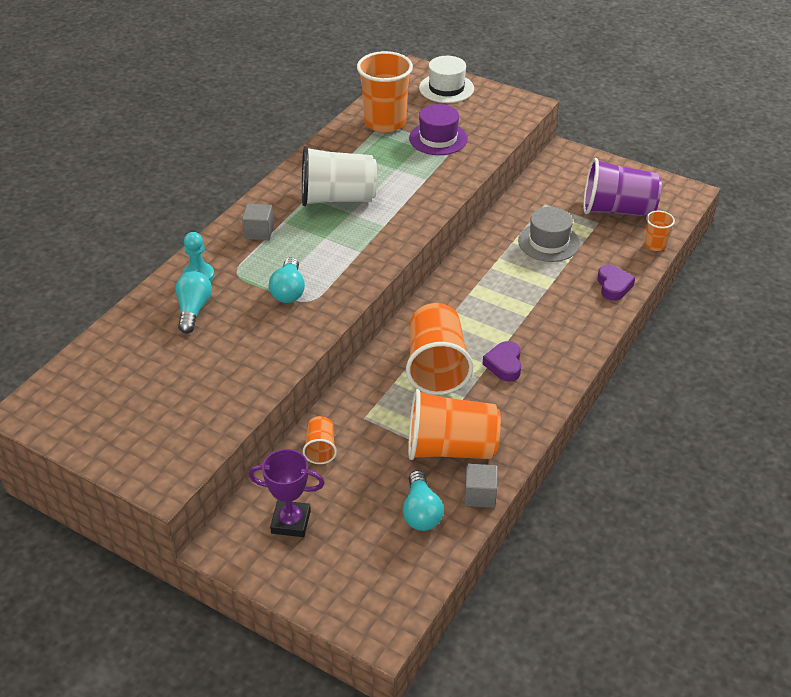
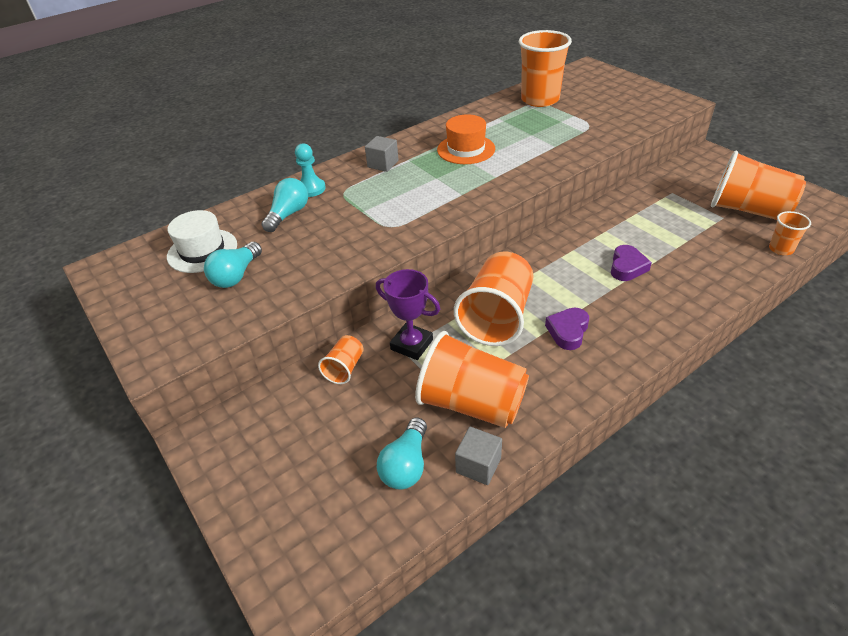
camera: 25 degrees right, 0 degrees up
(289, 291) = (378, 214): turquoise light bulb -> turquoise light bulb (236, 275)
(291, 522) = (274, 434): purple trophy -> purple trophy (411, 344)
(338, 198) = (466, 149): white cup -> orange hat
(438, 138) = (582, 117): purple hat -> none
(446, 88) = (609, 82): white hat -> white hat (202, 251)
(548, 242) = (663, 226): grey hat -> none
(613, 286) = (719, 279): purple heart -> purple heart (627, 267)
(617, 210) = (748, 210): purple cup -> orange cup

